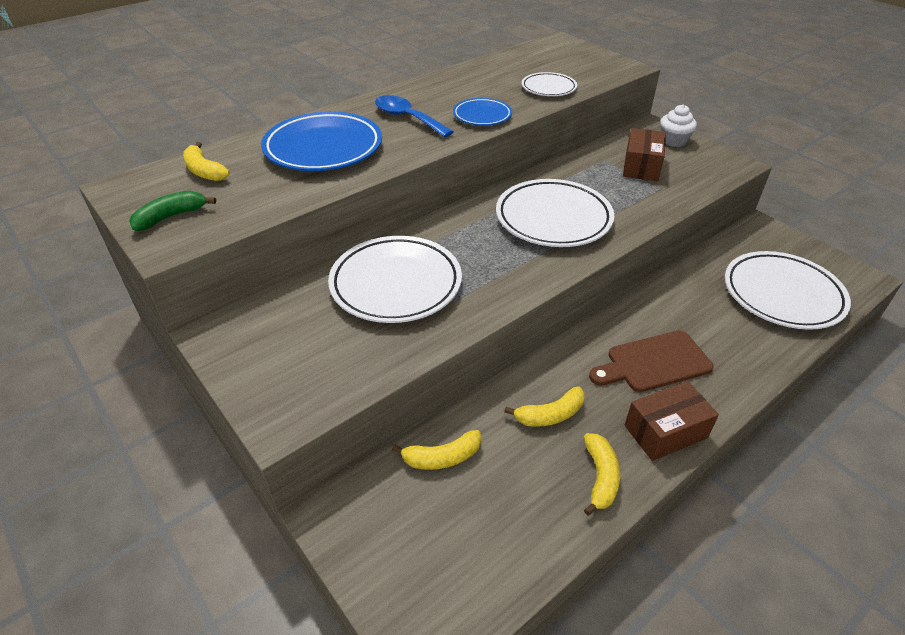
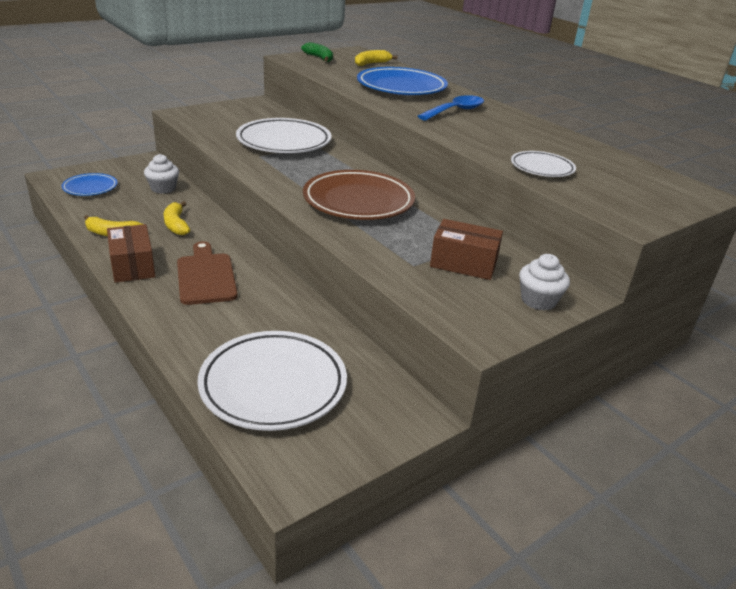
camera: 90 degrees right, 10 degrees down
(442, 457) = (163, 188): yellow banana -> white cupcake
(482, 115) = (465, 135): blue plate -> blue plate (90, 188)
(553, 219) = (358, 201): white plate -> brown plate

